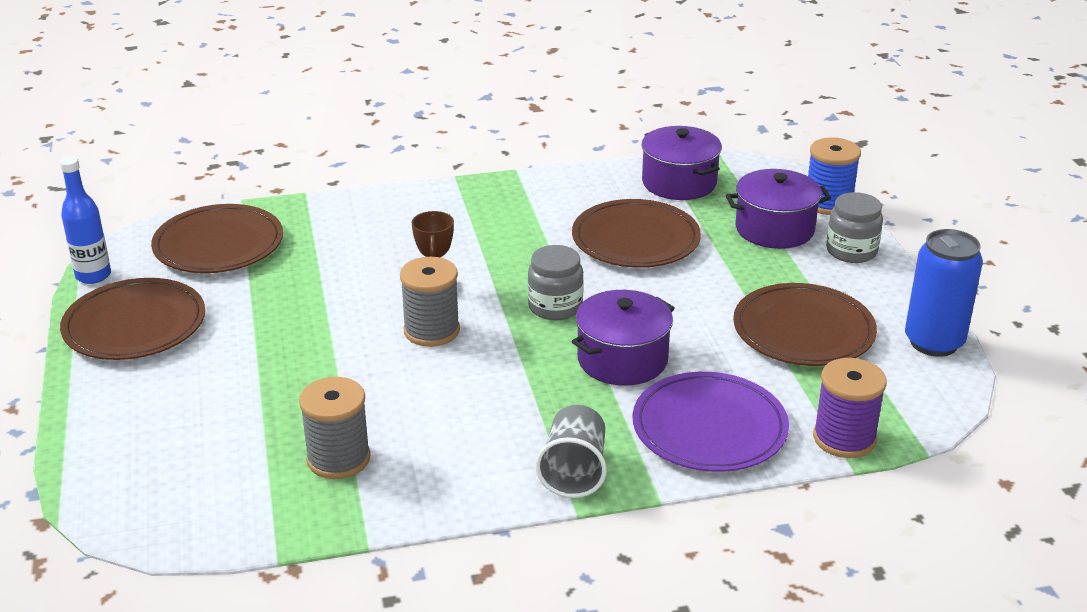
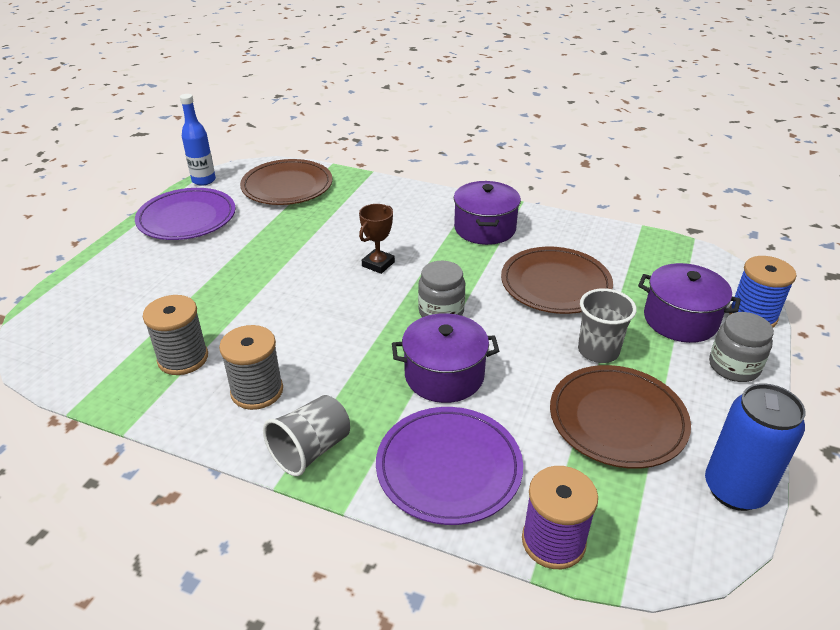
camera: 35 degrees right, 5 degrees up
(135, 325) = (187, 218): brown plate -> purple plate
(431, 331) = (341, 293): grey spool -> grey spool (257, 391)
(679, 183) = (636, 253): purple pot -> purple pot (485, 228)
(733, 283) = (598, 351): none -> grey cup

